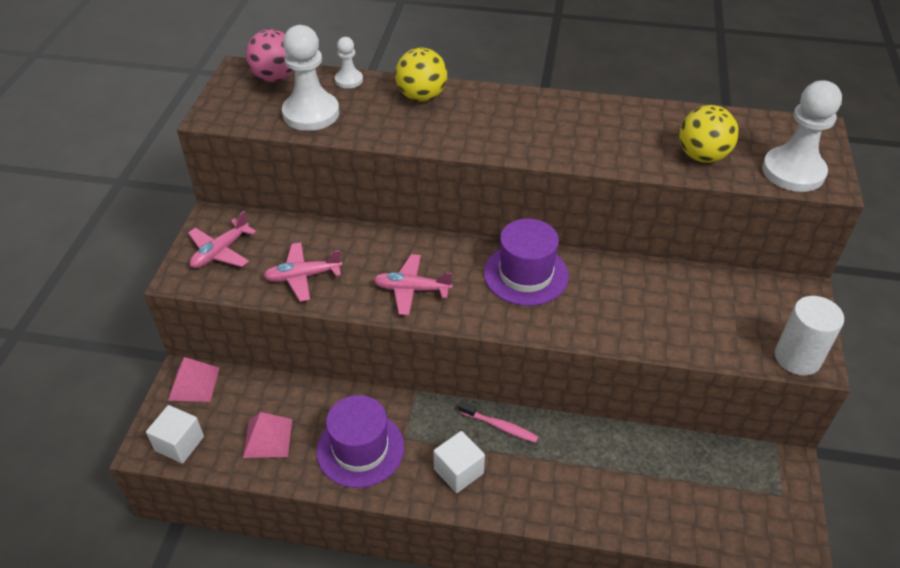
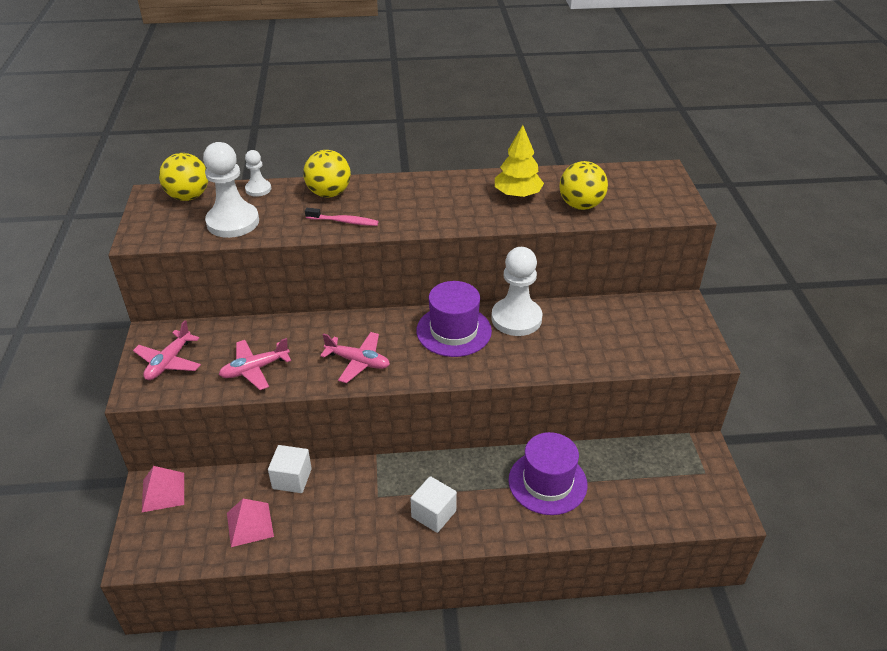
camera: 15 degrees left, 5 degrees down
(179, 444) = (165, 548): white cube -> white cube (292, 479)
(275, 77) = (188, 196): pink ball -> yellow ball
(360, 449) = (339, 515): purple hat -> purple hat (547, 482)
(412, 289) = (358, 362): pink plane -> pink plane turned 150 degrees counterclockwise
(500, 426) = (459, 468): pink toothbrush -> pink toothbrush (344, 221)
(631, 131) = (517, 195): none -> yellow tree
(793, 172) = (655, 206): white pawn -> white pawn (516, 318)
(797, 358) = (693, 355): white cylinder -> none

